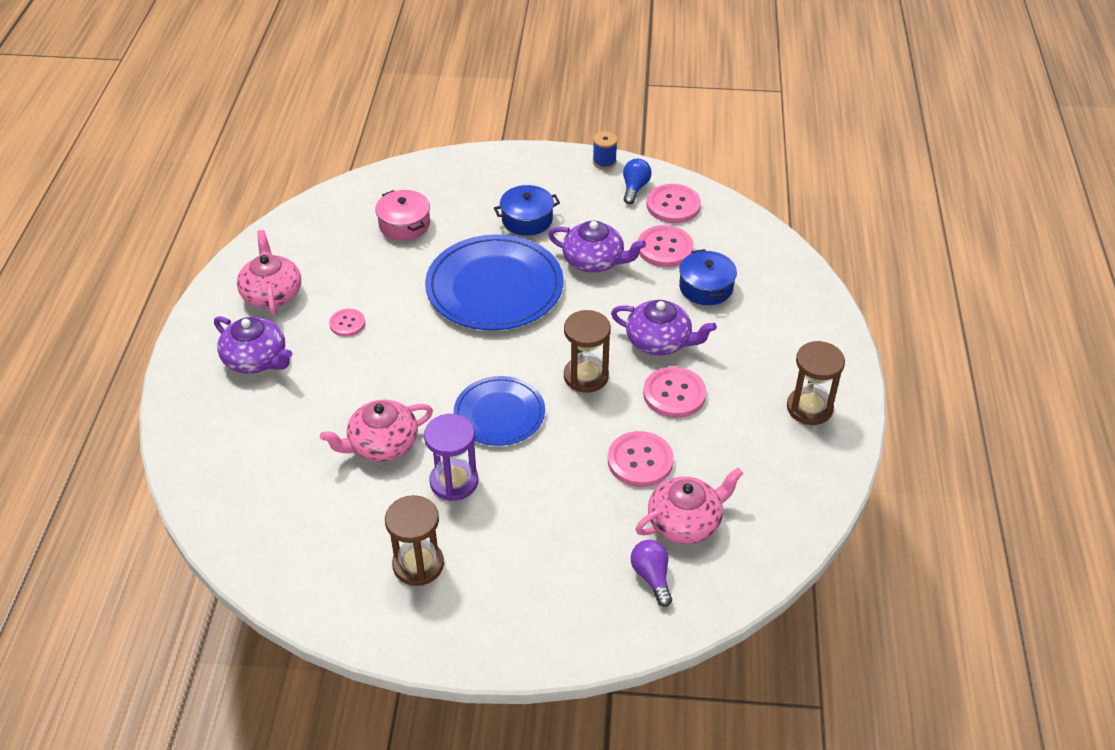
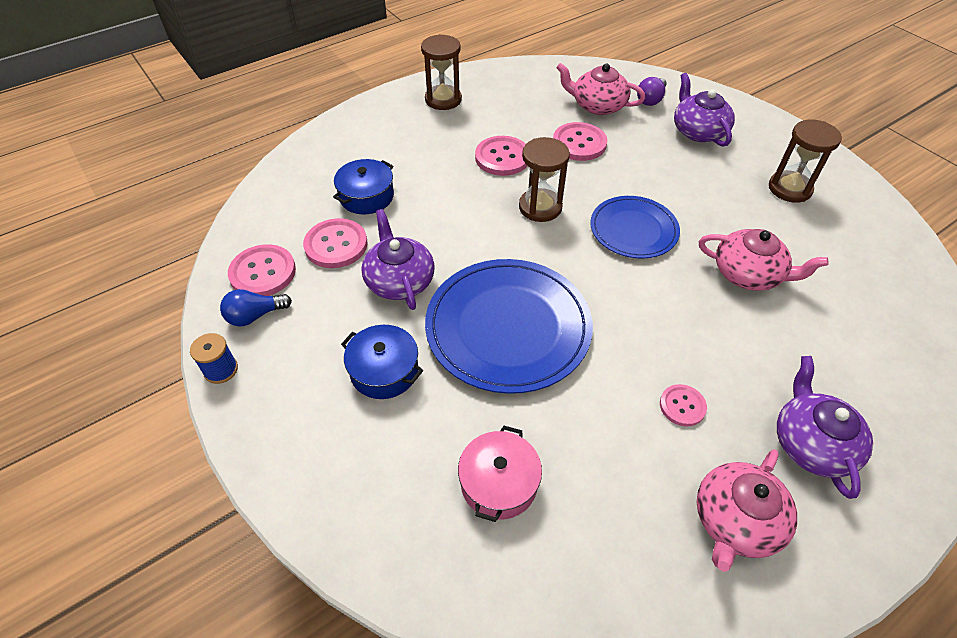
camera: 130 degrees left, 5 degrees up
(454, 482) = (716, 214): purple hourglass -> none
(659, 341) = (458, 190): purple teapot -> purple teapot (698, 131)

